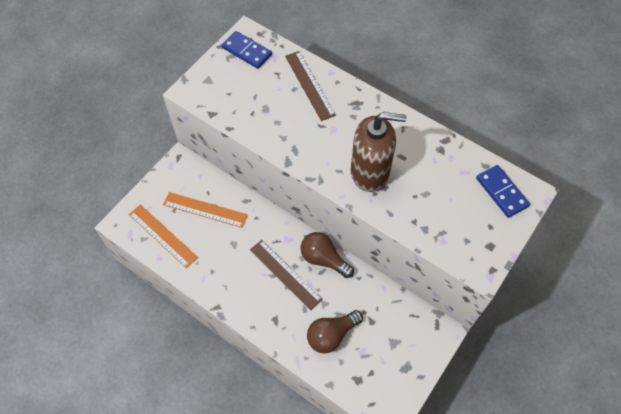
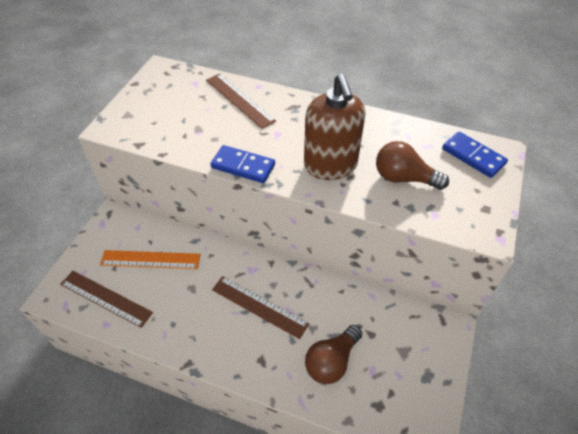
camera: 15 degrees left, 10 degrees down
(163, 235) = (106, 298): orange ruler -> brown ruler
(247, 51) = (164, 83): blue domino -> blue domino (243, 166)
(323, 259) = (297, 280): brown light bulb -> brown light bulb (404, 178)
(370, 172) = (330, 165): brown soap dispenser -> brown soap dispenser turned 90 degrees clockwise

